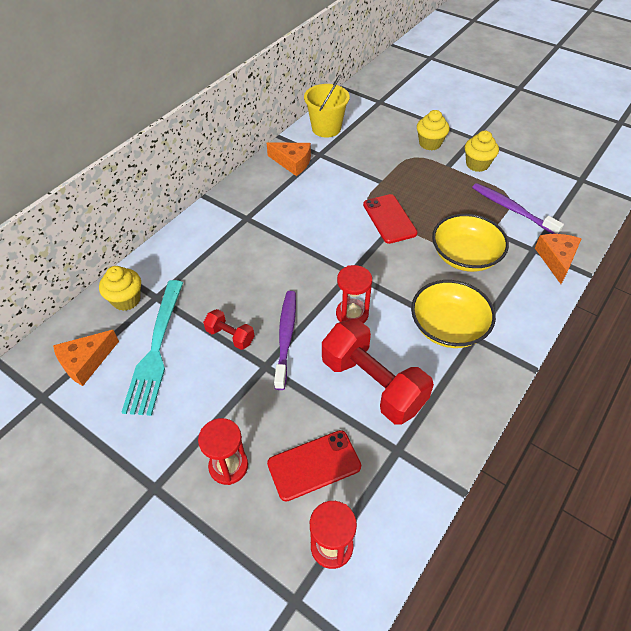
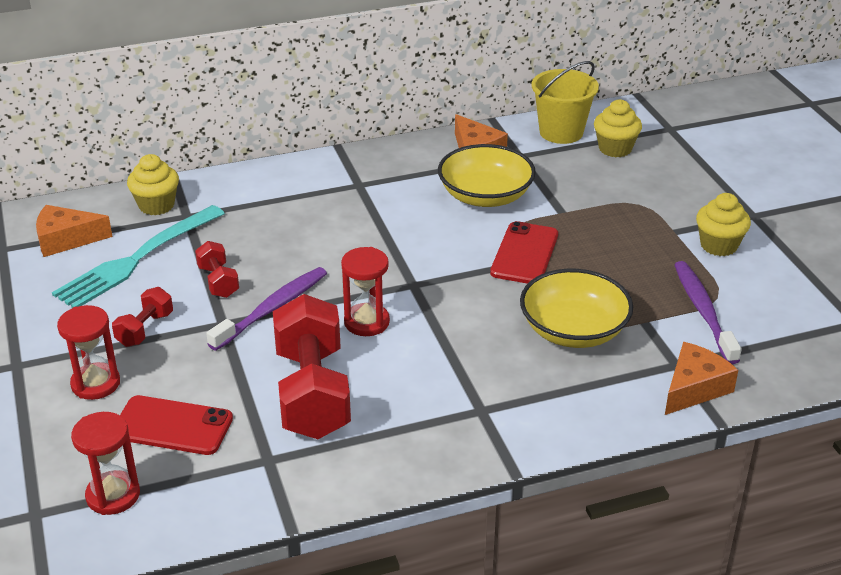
camera: 35 degrees right, 15 degrees down
(218, 402) = (145, 329): none -> red dumbbell
(430, 143) = (681, 198): yellow cupcake -> yellow cupcake (615, 149)
(448, 327) = (462, 386): yellow bowl -> yellow bowl (485, 196)

